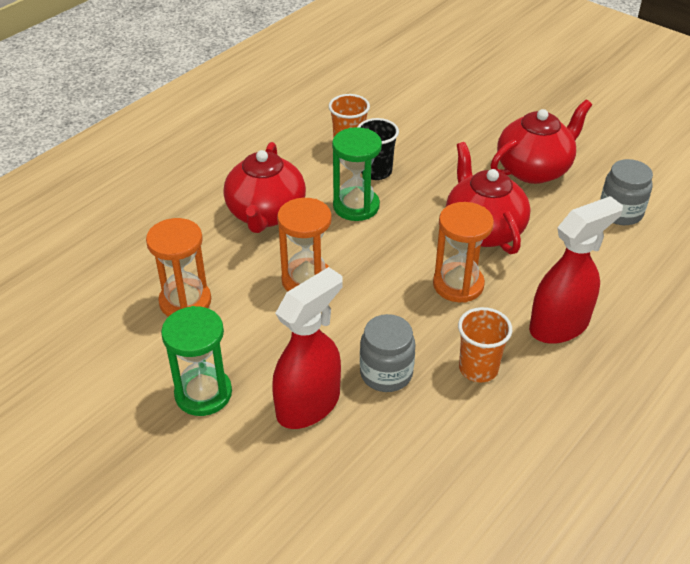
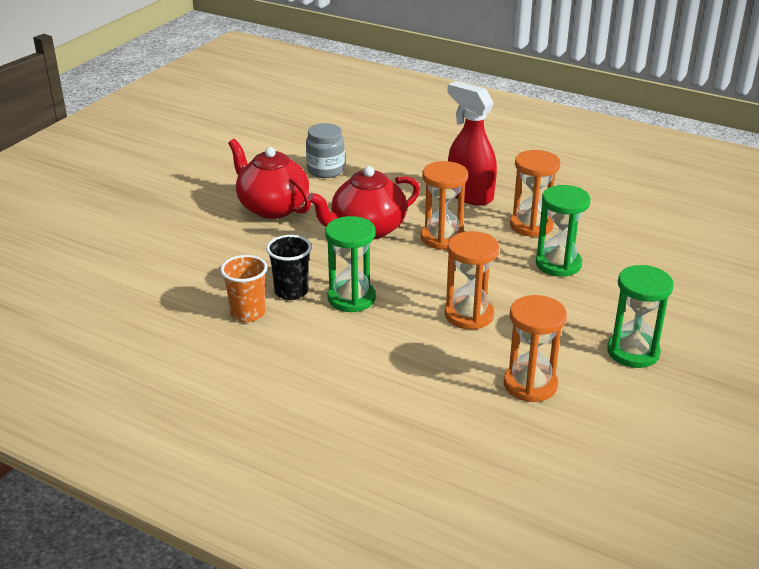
camera: 100 degrees left, 10 degrees down
(266, 214) = (380, 354): red teapot -> none
(309, 405) = (611, 296): red spray bottle -> none
(386, 373) = (558, 264): grey jar -> green hourglass
(478, 369) = (531, 225): orange cup -> orange hourglass

